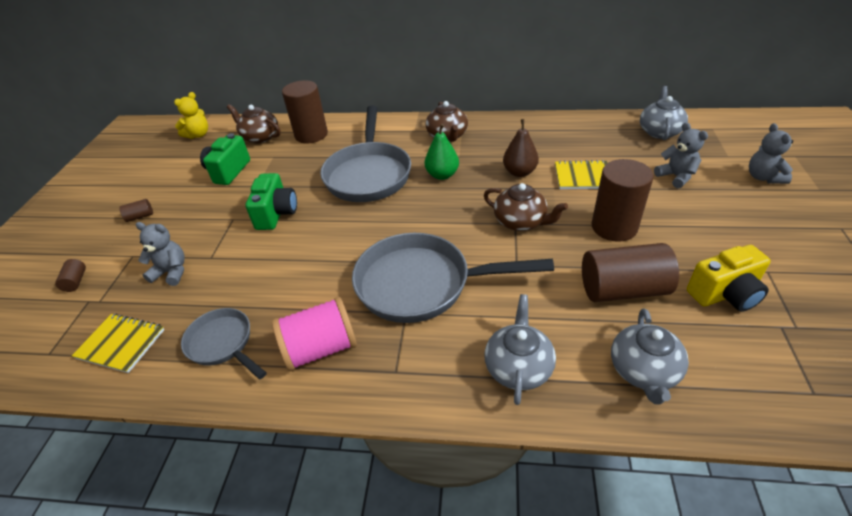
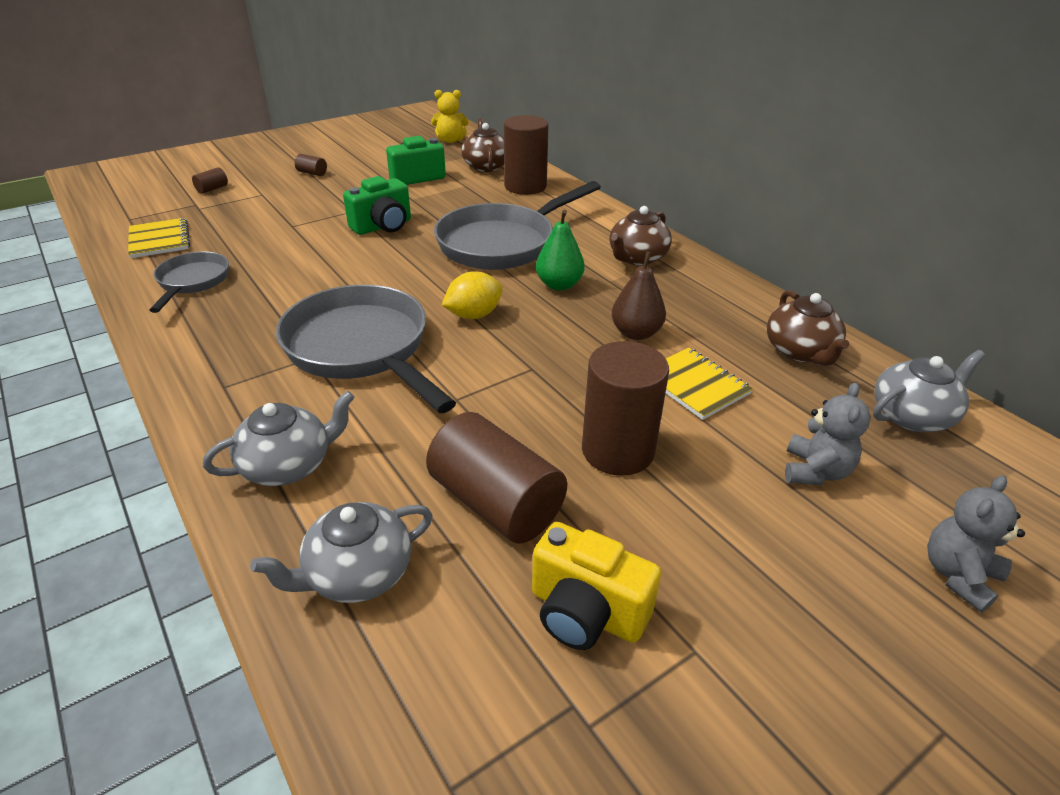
camera: 45 degrees right, 5 degrees down
(171, 272) = (257, 219): grey teddy bear -> none
(320, 348) = (223, 331): pink spool -> none
(436, 221) = (474, 315): none -> yellow lemon
(521, 222) = (539, 371): brown teapot -> brown teapot (800, 351)

